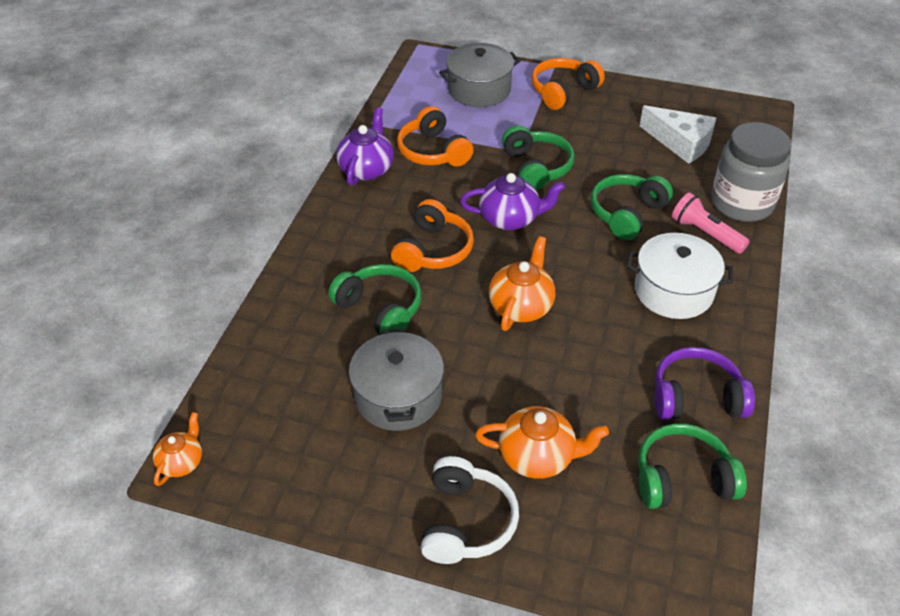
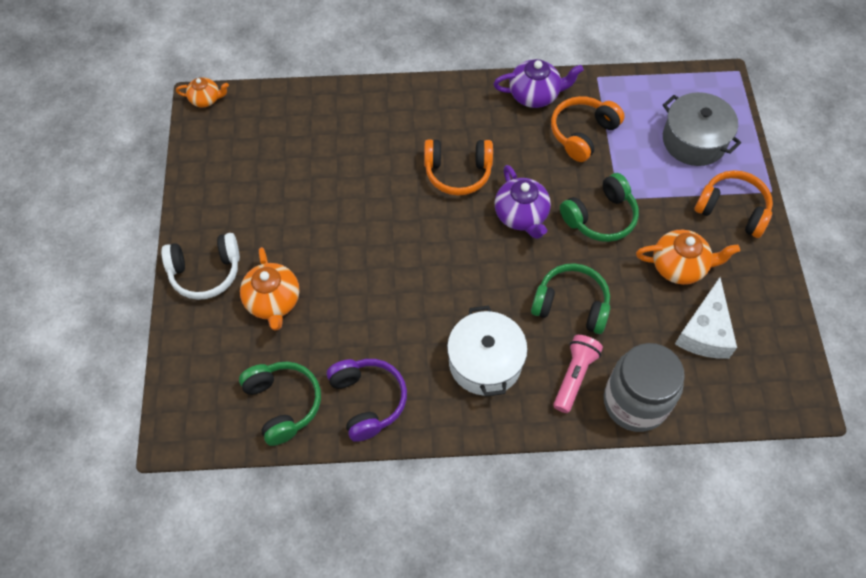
camera: 70 degrees right, 15 degrees up
(380, 309) = (379, 159): green headphones -> none
(398, 396) = (299, 198): grey pot -> none
(521, 306) = (420, 251): orange teapot -> orange teapot (679, 266)

